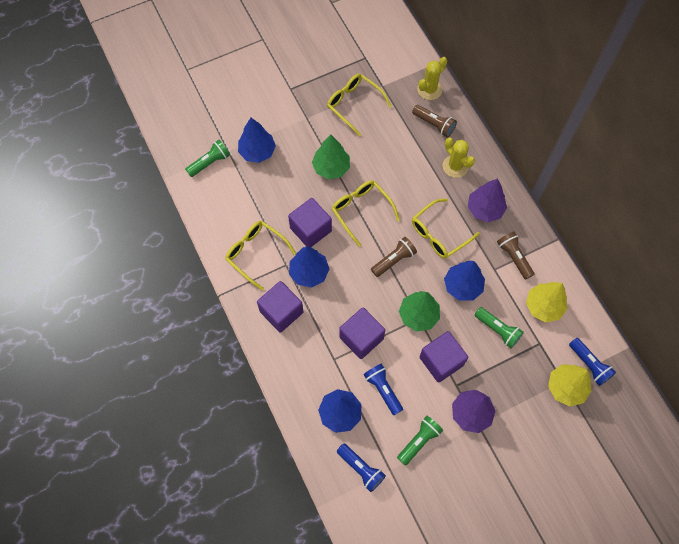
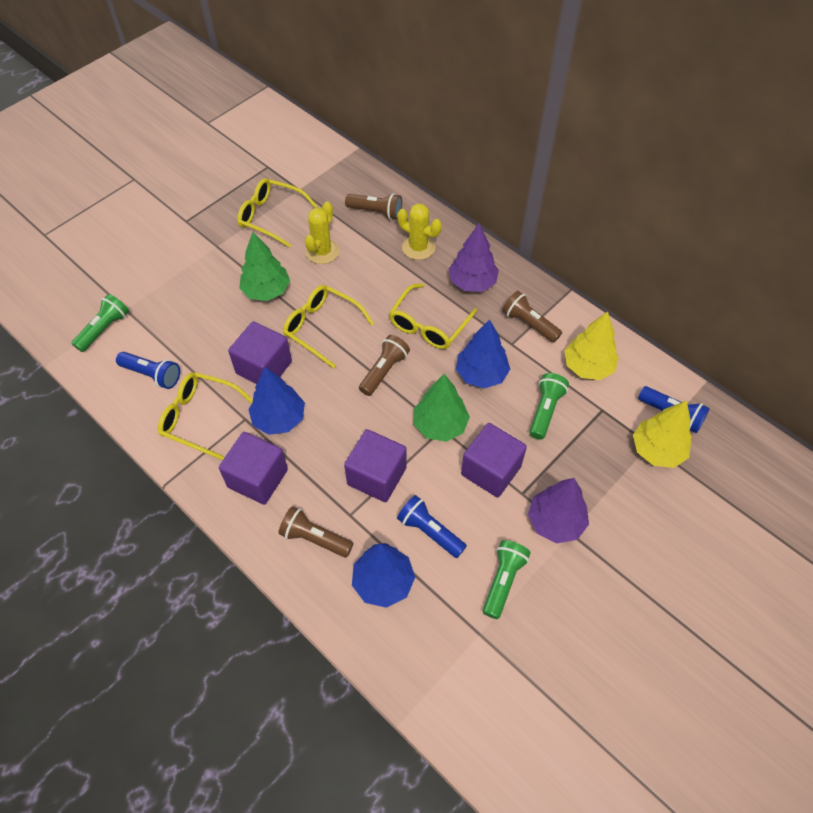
camera: 20 degrees left, 10 degrees down
(257, 151) = (165, 299): blue tree -> none
(305, 367) = (315, 538): none -> brown flashlight
(361, 469) = (439, 647): blue flashlight -> blue flashlight (152, 375)
(429, 89) = (356, 178): yellow cactus -> yellow cactus (322, 252)
(497, 330) = (545, 410): green flashlight -> green flashlight turned 90 degrees counterclockwise

